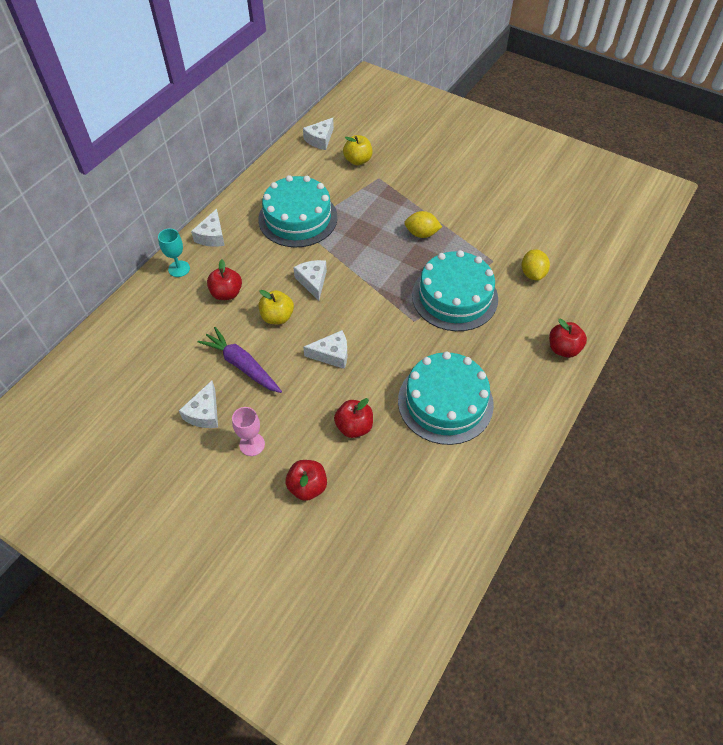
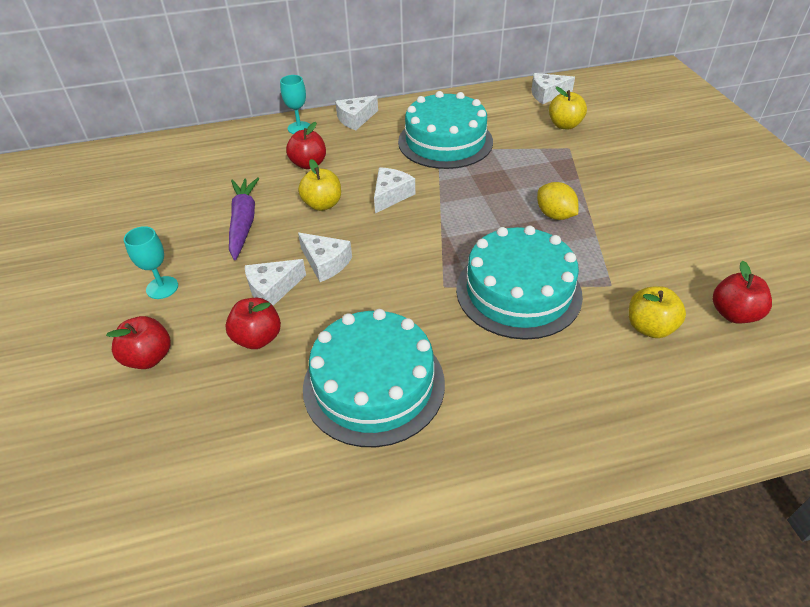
camera: 45 degrees right, 10 degrees down
(204, 413) = (167, 238): white cheese -> white cheese (272, 289)
(252, 444) = (162, 287): pink goblet -> turquoise goblet
(532, 273) = (649, 327): yellow lemon -> yellow apple
(563, 349) = (593, 435): red apple -> red apple (733, 314)

